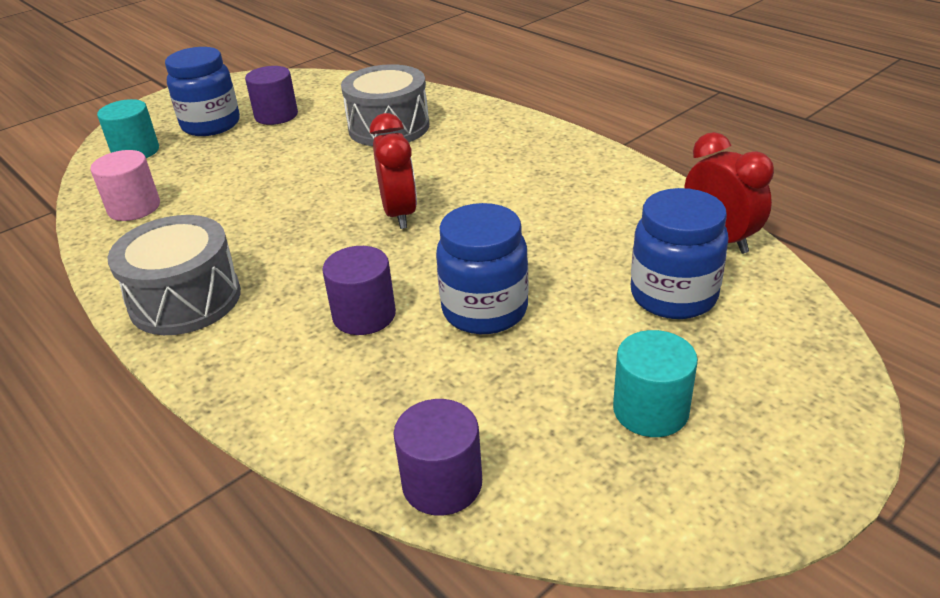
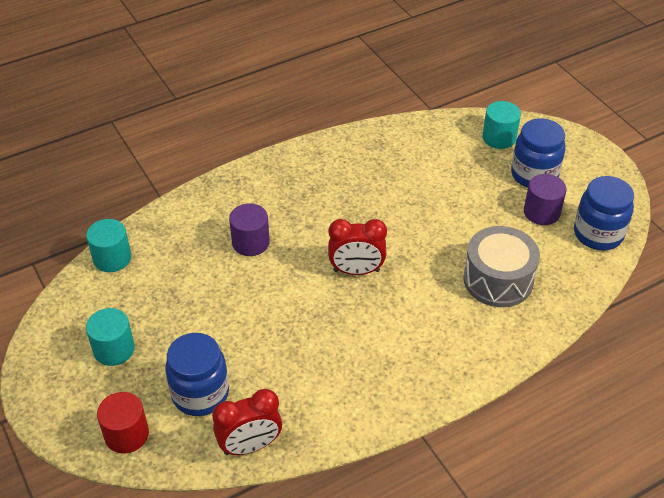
camera: 100 degrees right, 10 degrees up
(134, 207) = (415, 142): pink cylinder -> none
(185, 299) = (300, 169): grey drum -> none
(442, 483) = (112, 258): purple cylinder -> turquoise cylinder
(485, 310) = (230, 296): blue jar -> blue jar (598, 234)
(789, 347) = (126, 434): none -> red cylinder

